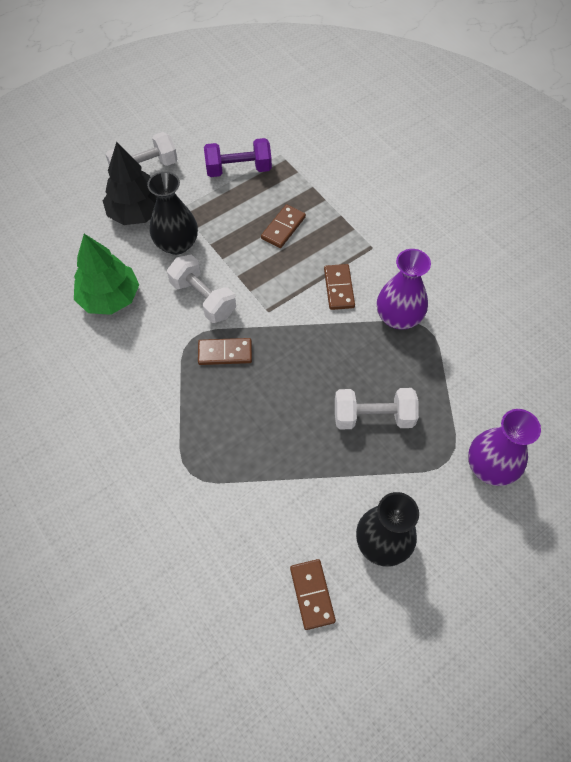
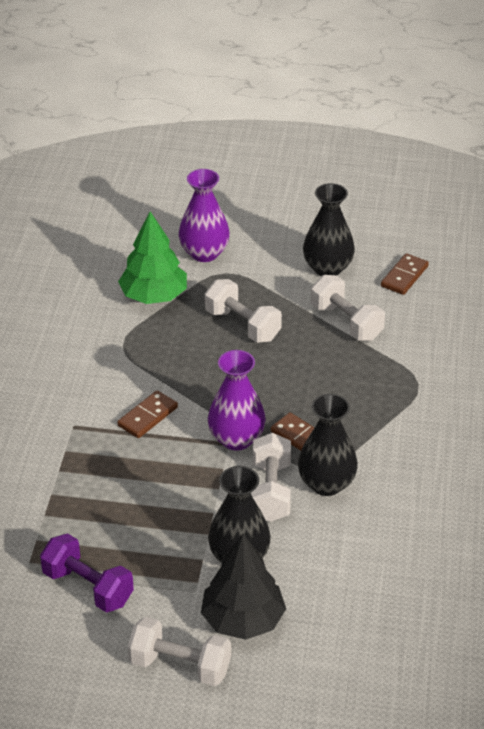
camera: 135 degrees left, 20 degrees down
(110, 297) = (355, 553): green tree -> green tree (154, 296)
(174, 331) = (326, 484): none -> black vase
(283, 228) = (124, 498): brown domino -> none
(304, 490) = (346, 322): none -> white dumbbell
(398, 317) = (132, 365): purple vase -> purple vase (236, 439)

